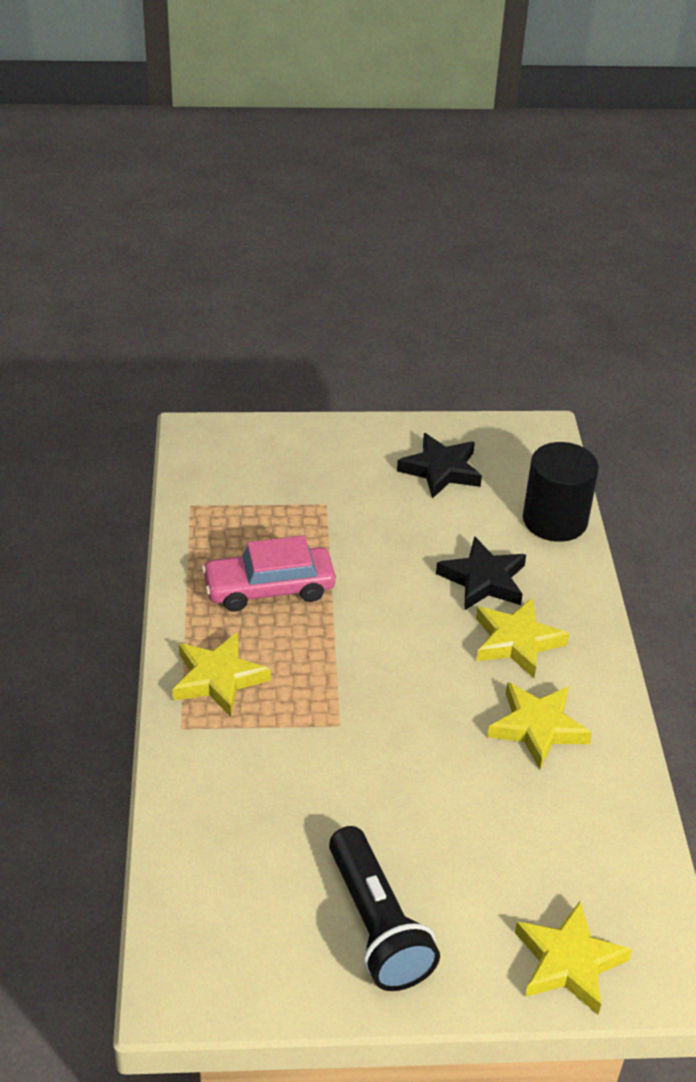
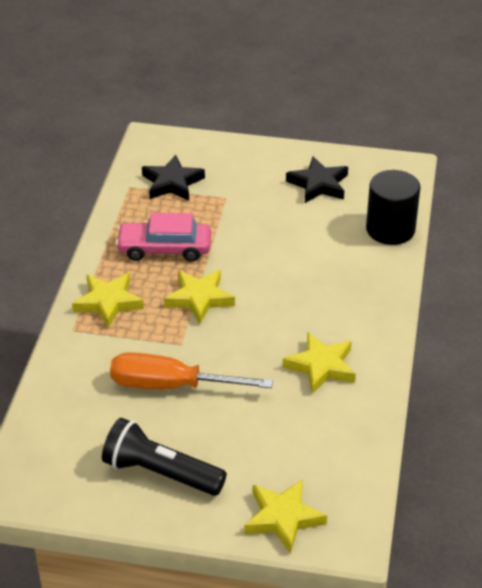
camera: 15 degrees right, 0 degrees up
(345, 789) = (169, 385): none -> orange screwdriver
(377, 925) = (160, 473): black flashlight -> black flashlight turned 120 degrees clockwise
(483, 580) = (320, 263): black star -> black star (172, 183)
(516, 641) = (328, 308): yellow star -> yellow star (199, 298)

